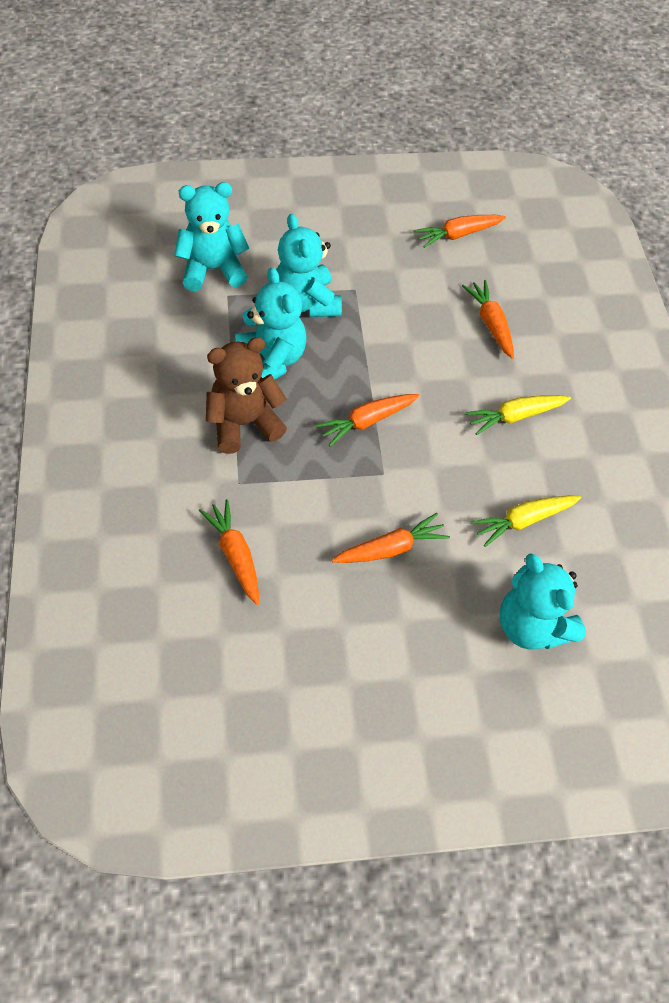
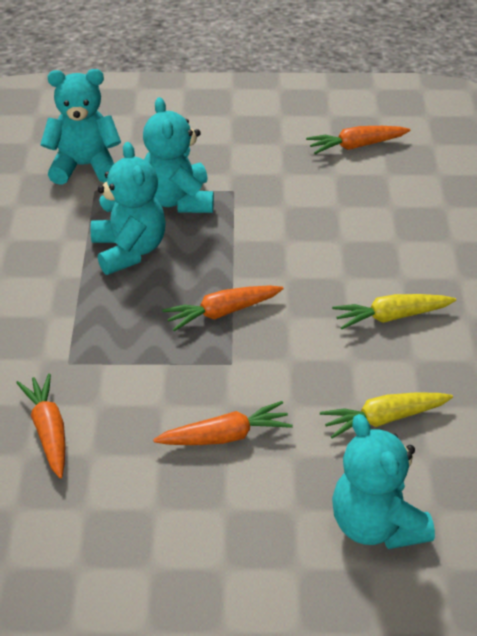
camera: 10 degrees right, 15 degrees down
(244, 423) = (86, 307): brown teddy bear -> none
(490, 324) = (378, 228): orange carrot -> none

